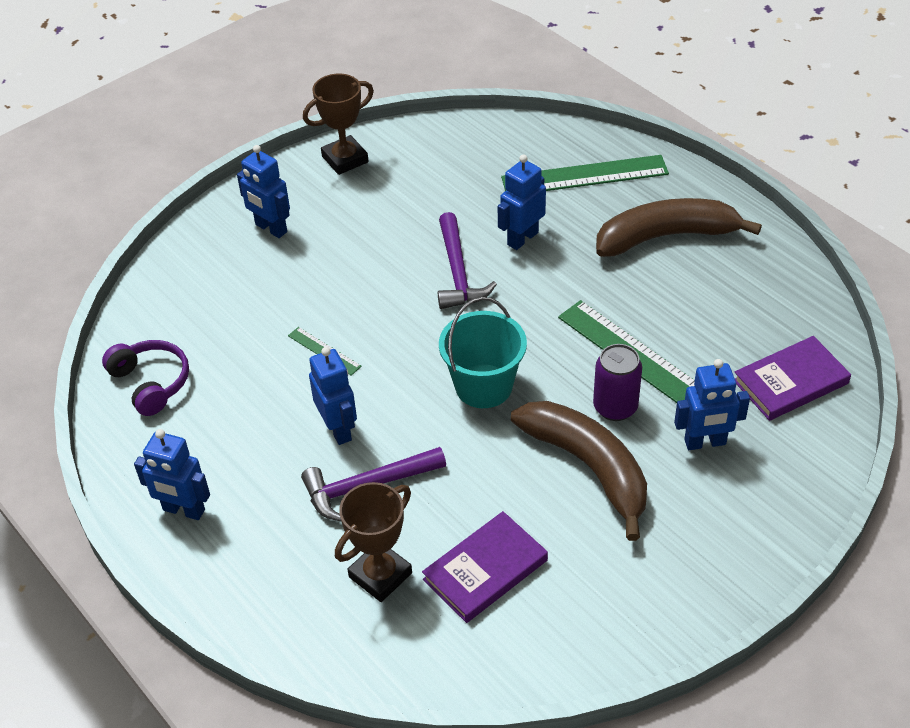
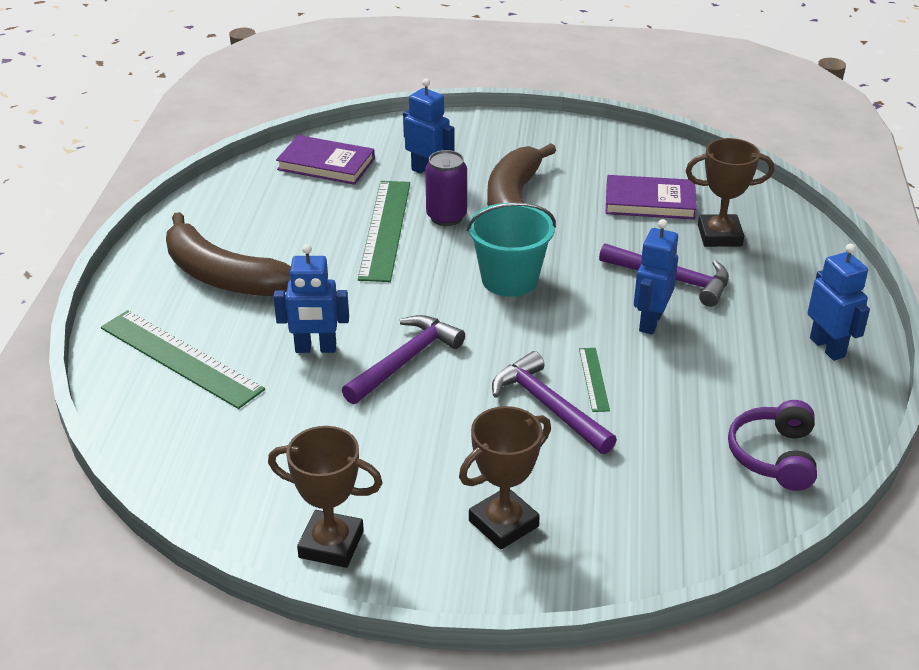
camera: 135 degrees left, 10 degrees down
(271, 228) = (503, 523): blue robot -> brown trophy
(329, 310) = (548, 406): none -> purple hammer

